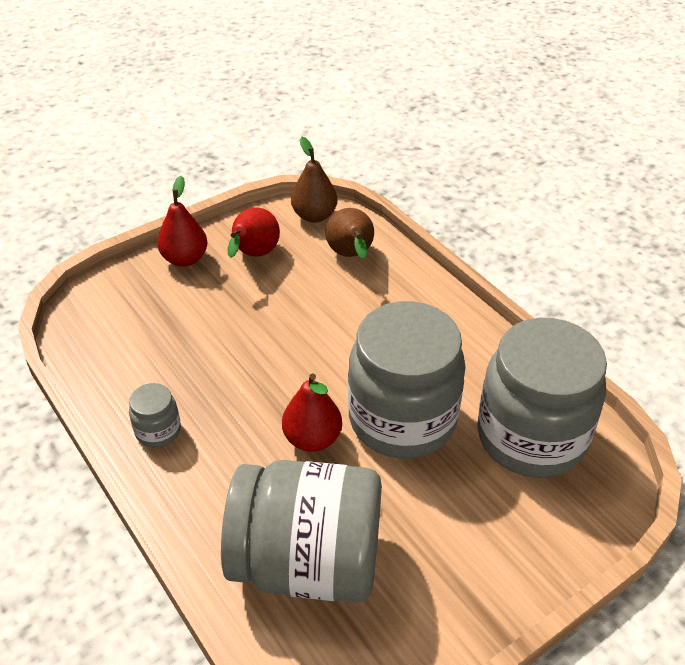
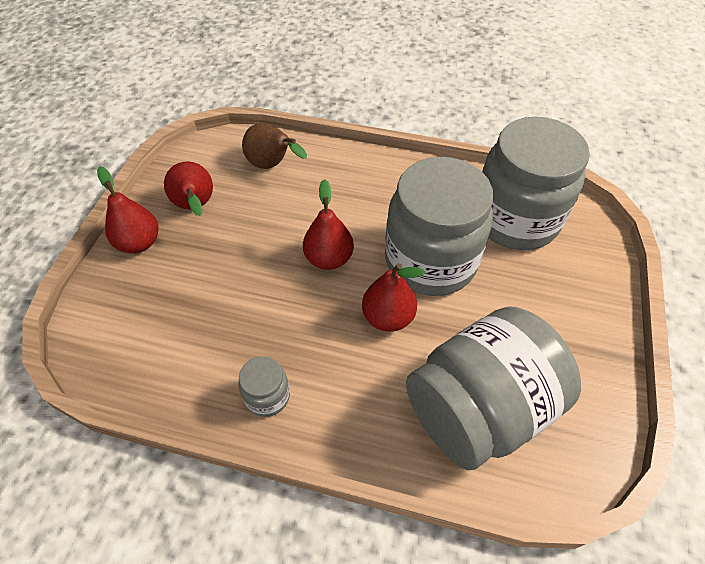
camera: 40 degrees left, 10 degrees up
(314, 216) = (212, 150): brown pear -> none
(315, 360) = (328, 258): none -> red pear

